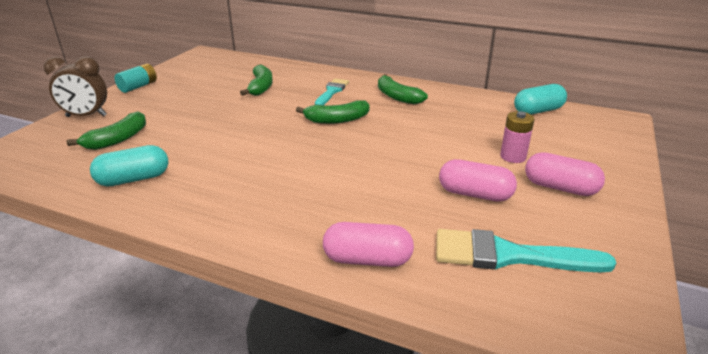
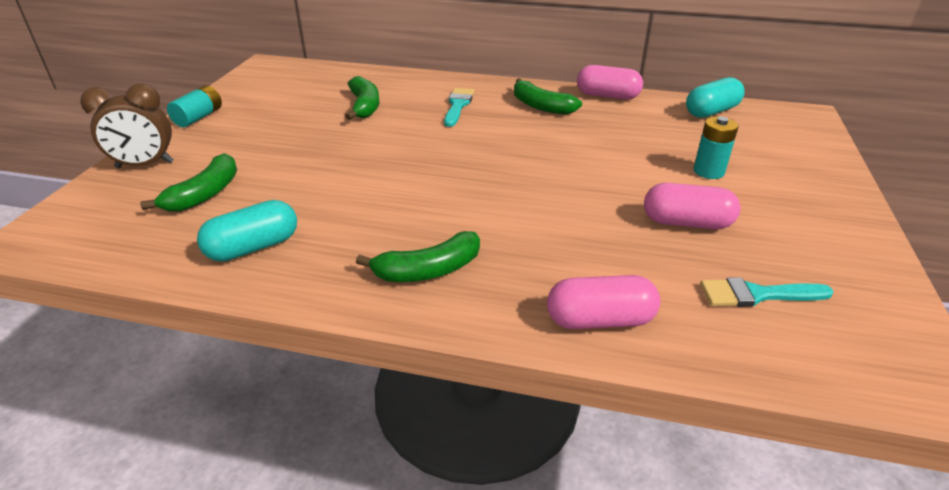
camera: 10 degrees left, 5 degrees up
(337, 120) = (481, 142): green banana -> green banana (428, 270)
(508, 255) = (757, 294): turquoise brush -> turquoise brush, size x0.63
(513, 157) = (708, 171): pink battery -> turquoise battery
(560, 188) = (777, 205): pink capsule -> pink capsule (607, 96)

